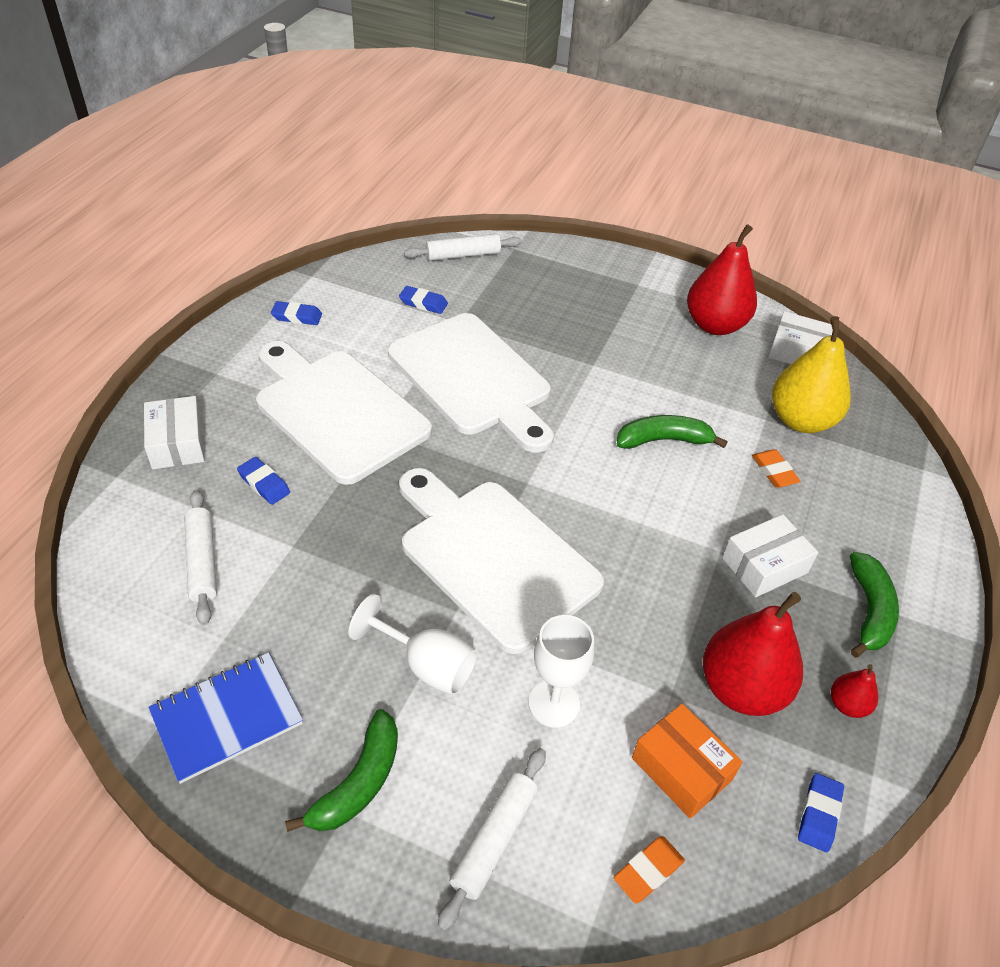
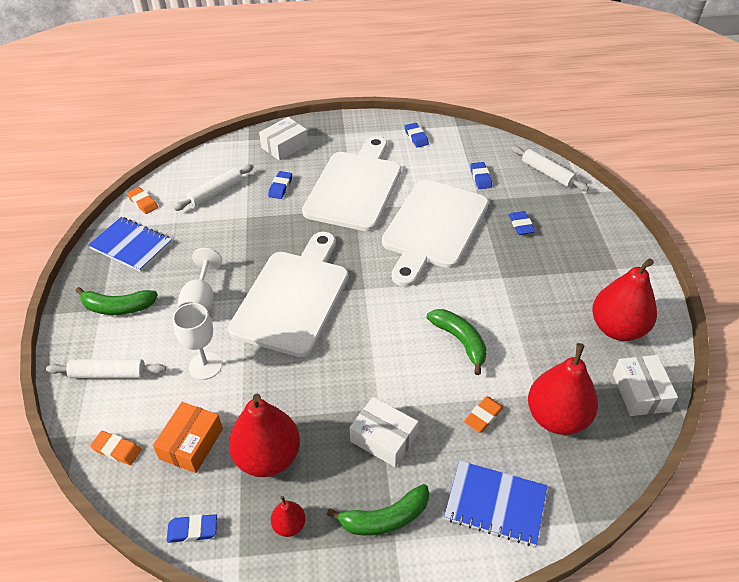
camera: 65 degrees right, 0 degrees up
(133, 666) = (143, 202): none -> orange eraser
(526, 313) = (521, 225): none -> blue eraser
(801, 420) = (557, 417): yellow pear -> red pear
(883, 514) = (495, 504): none -> blue notebook

